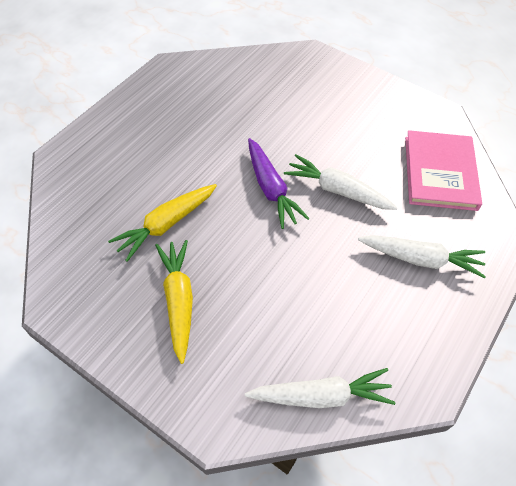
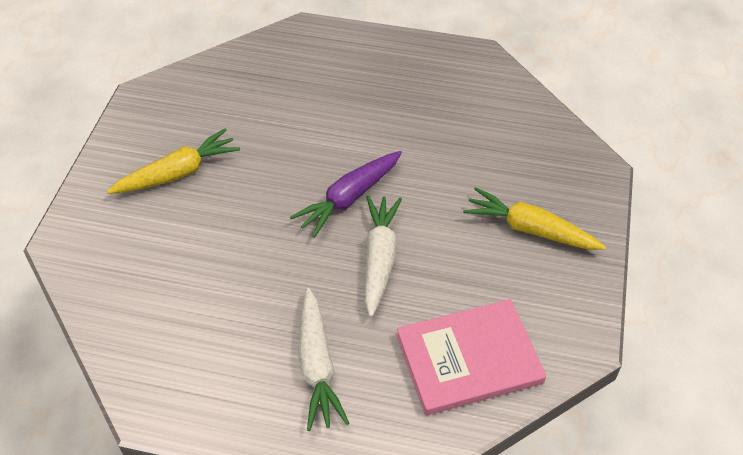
camera: 70 degrees right, 5 degrees down
(166, 225) = (260, 132): yellow carrot -> yellow carrot (530, 229)
(321, 395) = (113, 314): white carrot -> none

